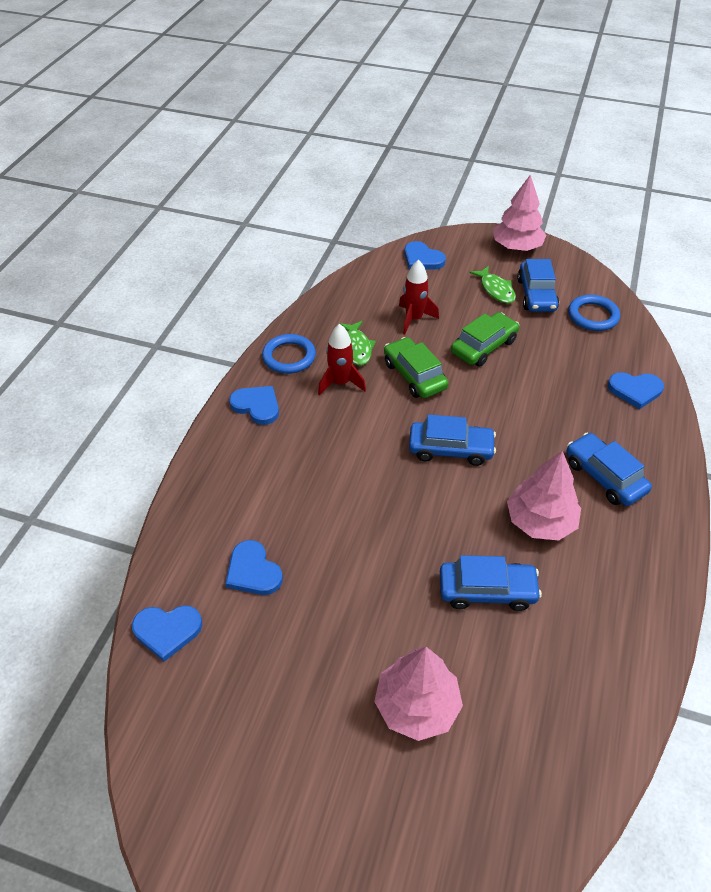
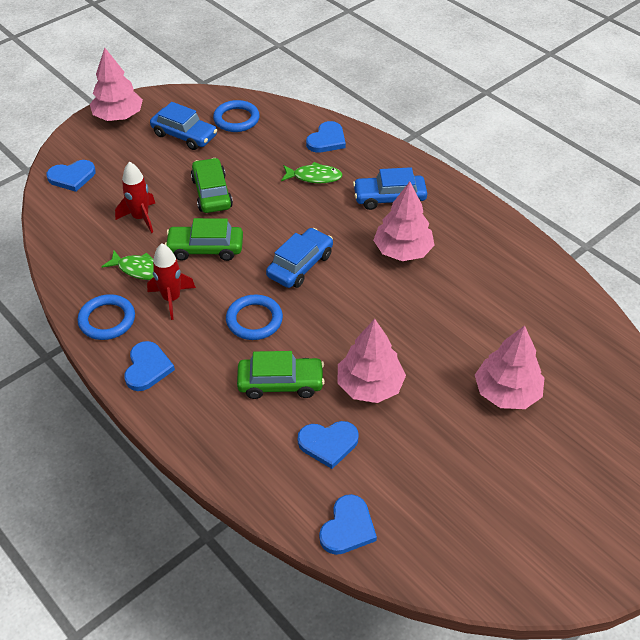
camera: 60 degrees left, 0 degrees up
(257, 406) = (147, 368): blue heart -> blue heart turned 120 degrees clockwise
(299, 502) = (280, 383): none -> green car
(342, 573) = (369, 386): none -> pink tree
(358, 448) = (254, 320): none -> blue ring
(487, 590) = (440, 309): blue car -> none
(496, 290) = (156, 154): green fish -> green fish (314, 177)

